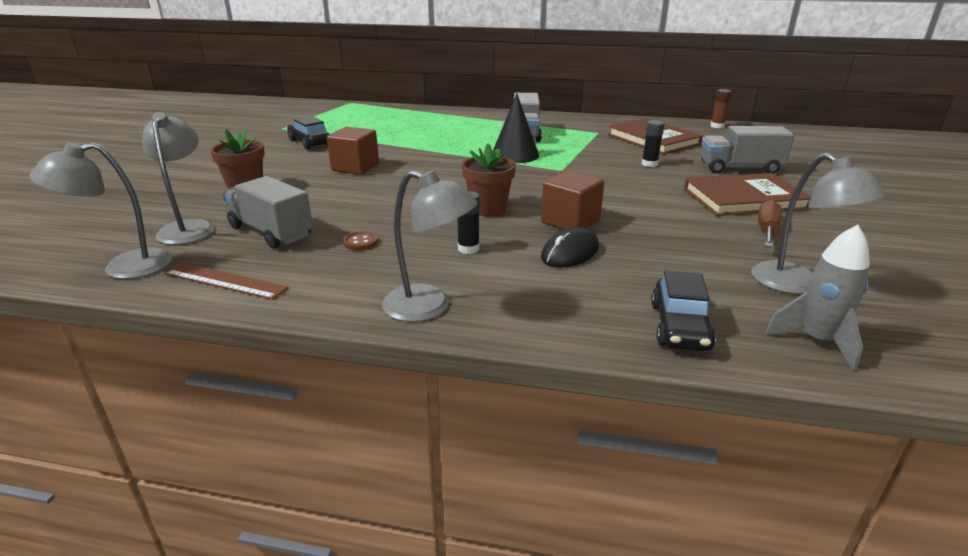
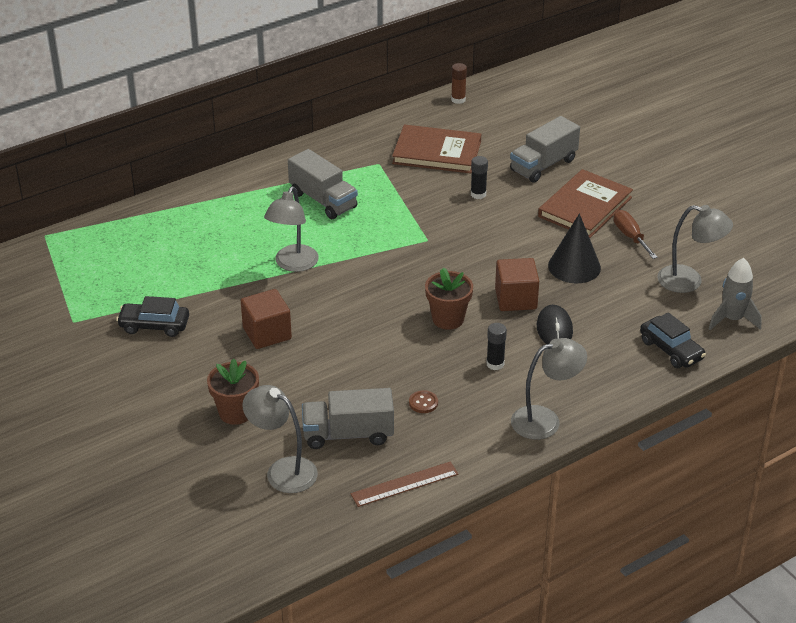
camera: 45 degrees left, 10 degrees up
(124, 267) = (320, 522): grey lamp -> grey lamp (293, 264)
(515, 155) = (364, 239): black cone -> black cone (574, 266)

